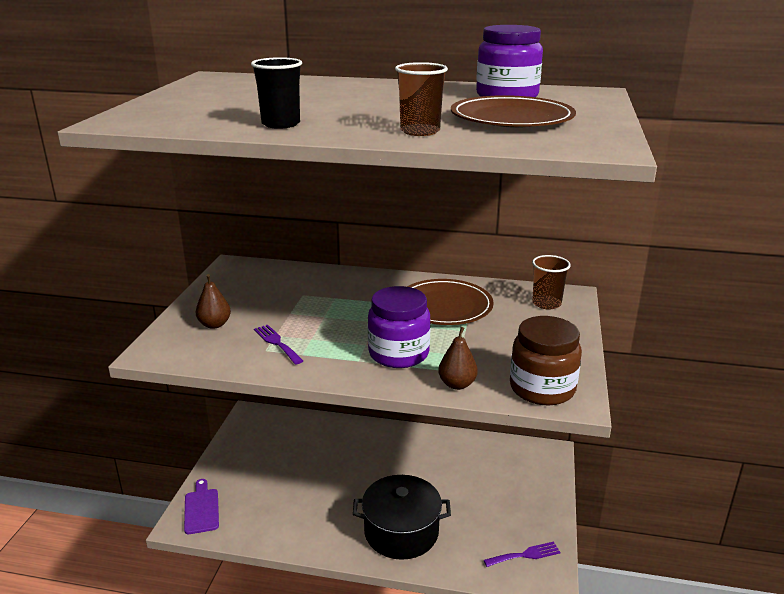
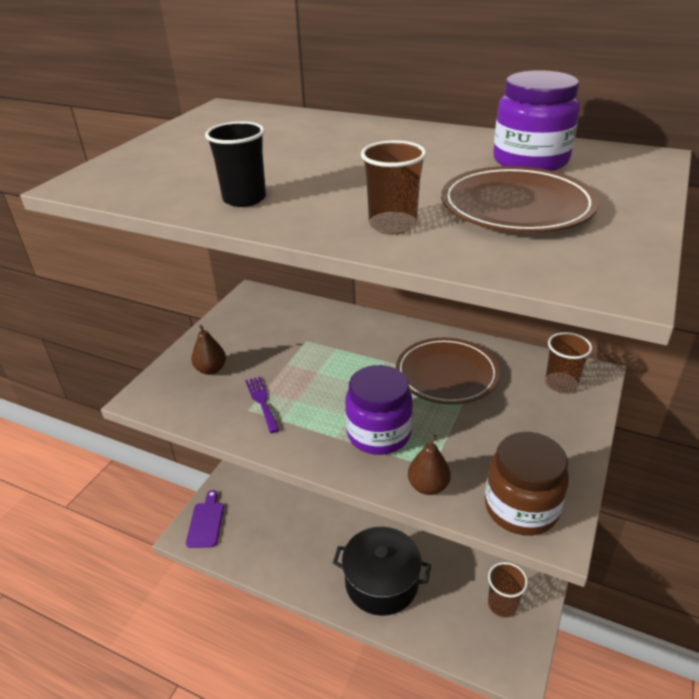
camera: 15 degrees right, 10 degrees up
(521, 530) = (502, 604): none -> brown cup
(525, 555) = (499, 634): purple fork -> none

